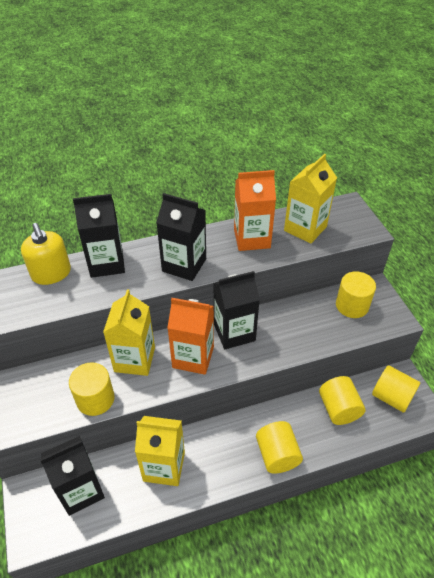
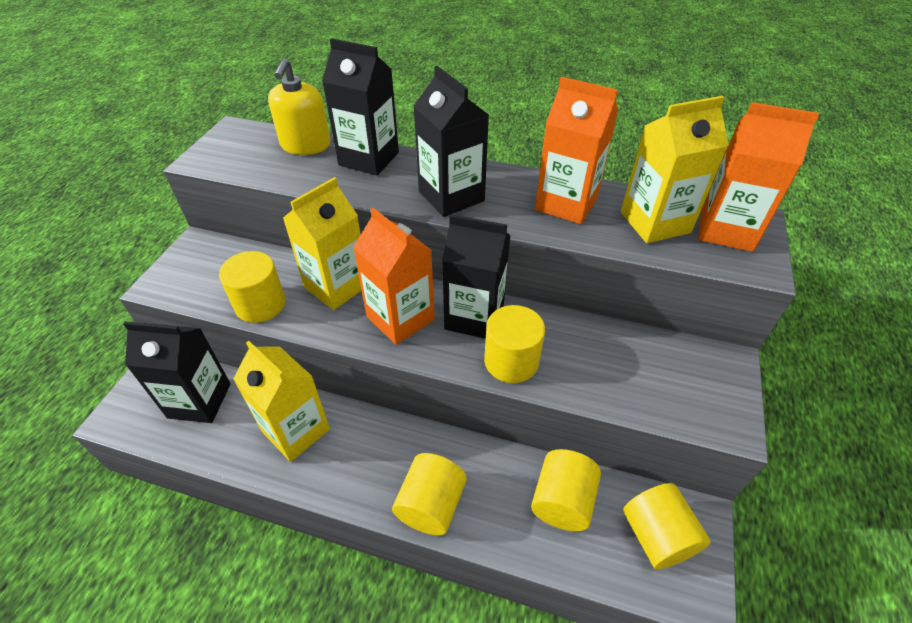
camera: 35 degrees right, 0 degrees up
(341, 217) = (726, 230): none -> orange carton
(352, 305) = (669, 367): yellow cylinder -> yellow cylinder (511, 361)

